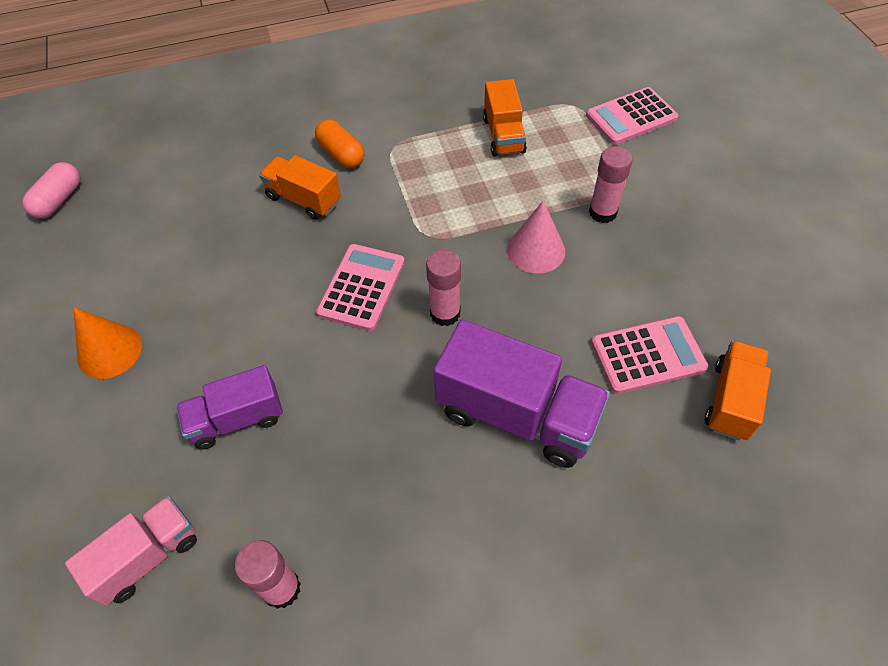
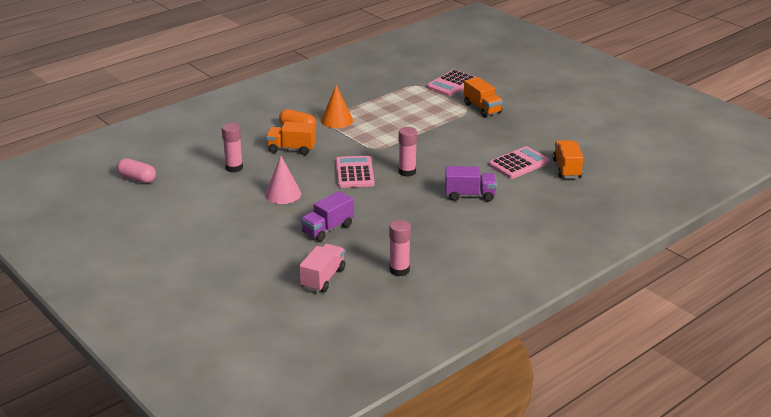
camera: 25 degrees left, 25 degrees down
(59, 200) = (137, 179): pink capsule -> pink capsule turned 60 degrees counterclockwise
(109, 351) = (232, 224): orange cone -> orange cone (337, 120)
(503, 135) = (386, 103): orange truck -> orange truck (482, 108)
(517, 414) = (470, 195): purple truck -> purple truck, size x0.61
(536, 250) = (437, 141): pink cone -> pink cone (283, 194)
(602, 212) = (462, 121): pink glue stick -> pink glue stick (234, 168)

